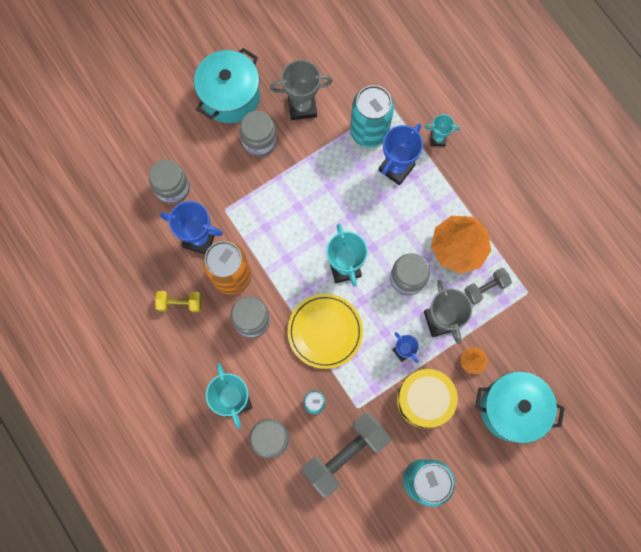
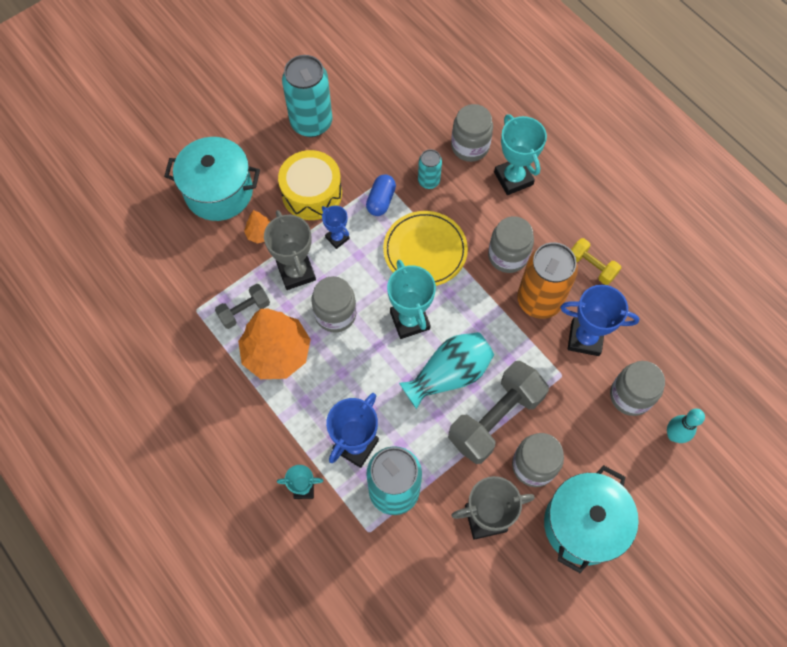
camera: 175 degrees right, 10 degrees down
(146, 155) = (674, 435): none -> turquoise bowling pin
(180, 303) = (591, 266): yellow dumbbell -> yellow dumbbell turned 45 degrees clockwise
(316, 217) = (449, 375): none -> turquoise vase
(345, 454) = (392, 139): grey dumbbell -> grey dumbbell (495, 418)
(361, 386) = (381, 200): none -> blue capsule

